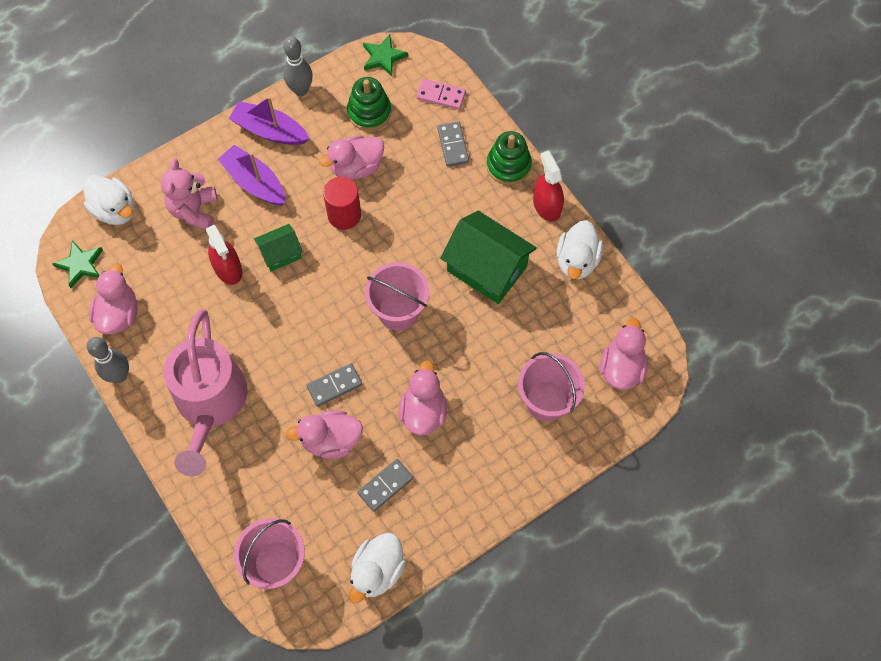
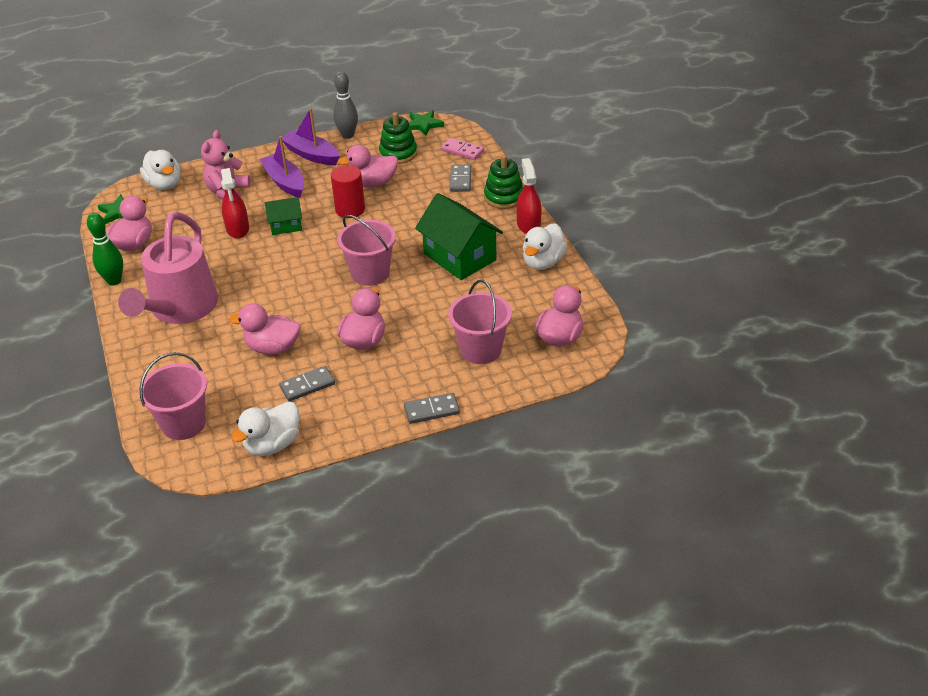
camera: 15 degrees right, 25 degrees down
(119, 375) = (114, 281): grey bowling pin -> green bowling pin
(334, 386) = (292, 313): grey domino -> grey domino (431, 410)

